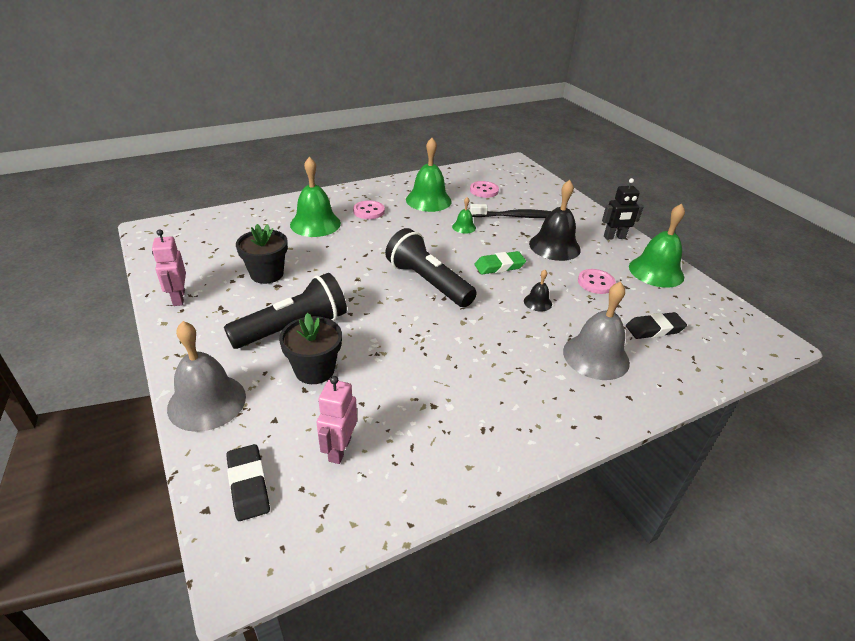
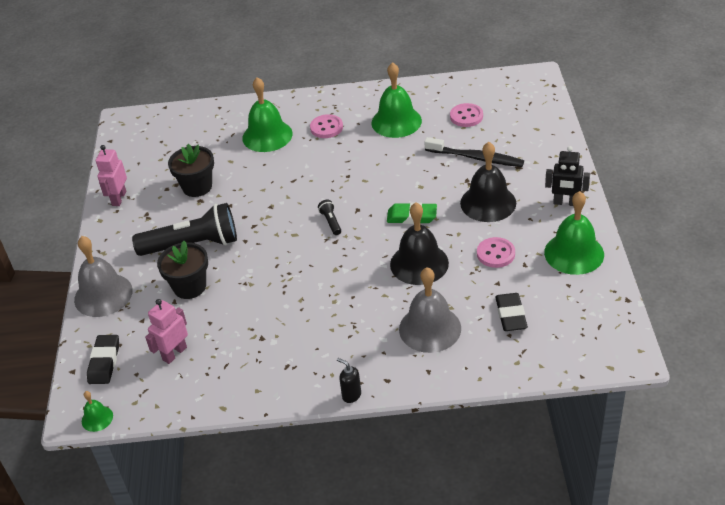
camera: 30 degrees right, 5 degrees up
(427, 282) = (330, 222): black flashlight -> black flashlight, size x0.40
(464, 227) = (410, 163): green bell -> green bell (97, 418)
(537, 302) = (419, 263): black bell -> black bell, size x2.06
(576, 443) = (351, 395): none -> black soap dispenser
(654, 329) = (511, 315): black eraser -> black eraser turned 75 degrees clockwise

